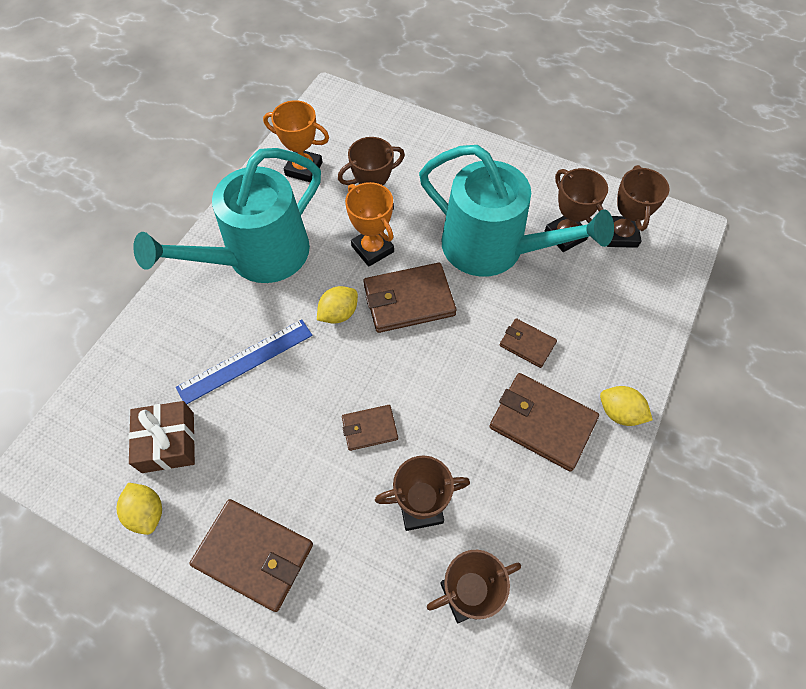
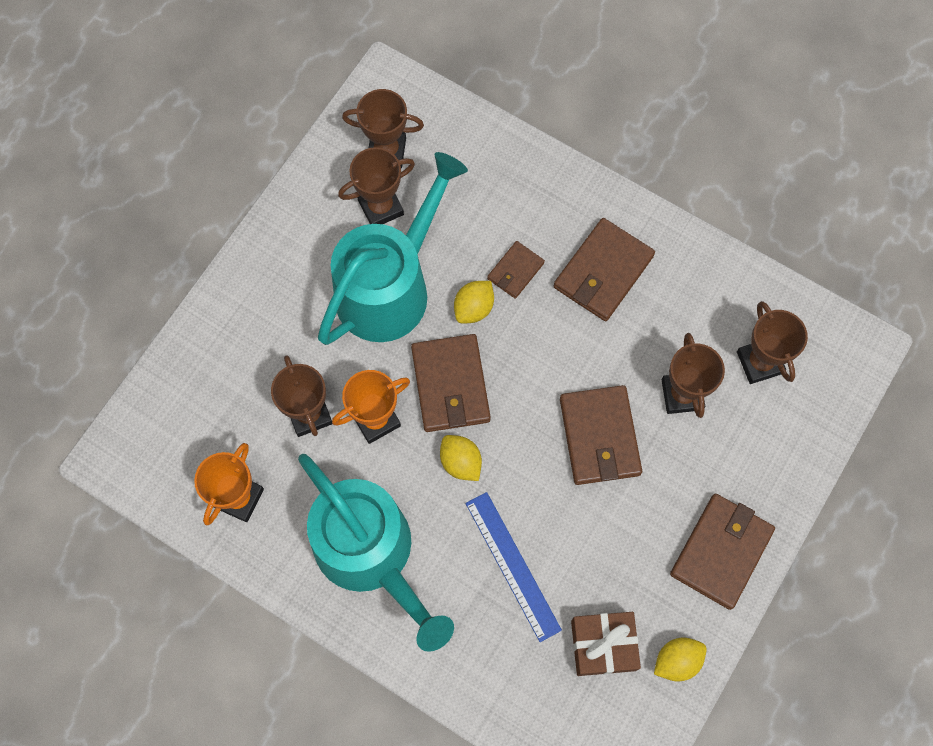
camera: 85 degrees left, 10 degrees up
(369, 429) = (600, 437): brown wallet -> brown wallet, size x1.79
(619, 412) = (596, 200): yellow lemon -> yellow lemon (474, 308)

